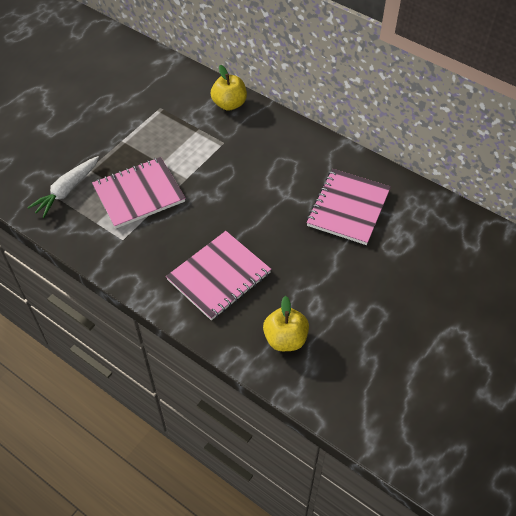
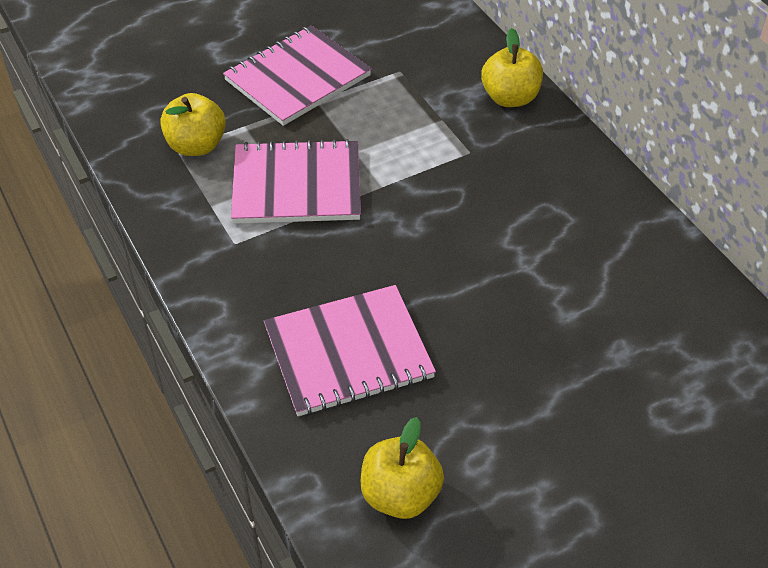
camera: 25 degrees right, 5 degrees down
(67, 190) = (196, 145): white carrot -> yellow apple
(348, 208) = (622, 322): pink notebook -> pink notebook (297, 78)

